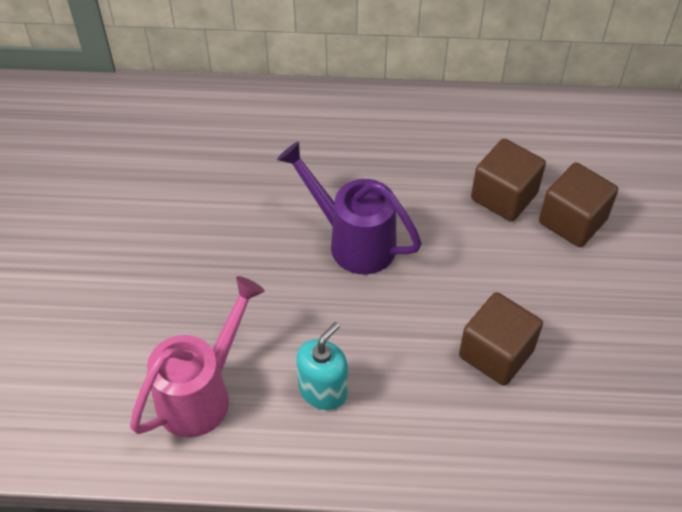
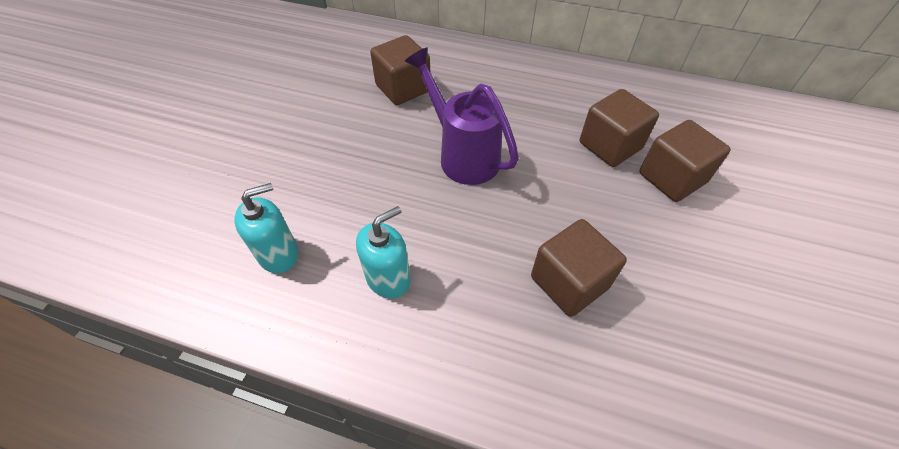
camera: 15 degrees right, 0 degrees up
(202, 393) = (279, 254): pink watering can -> turquoise soap dispenser
(257, 170) = (403, 88): none -> brown cube

